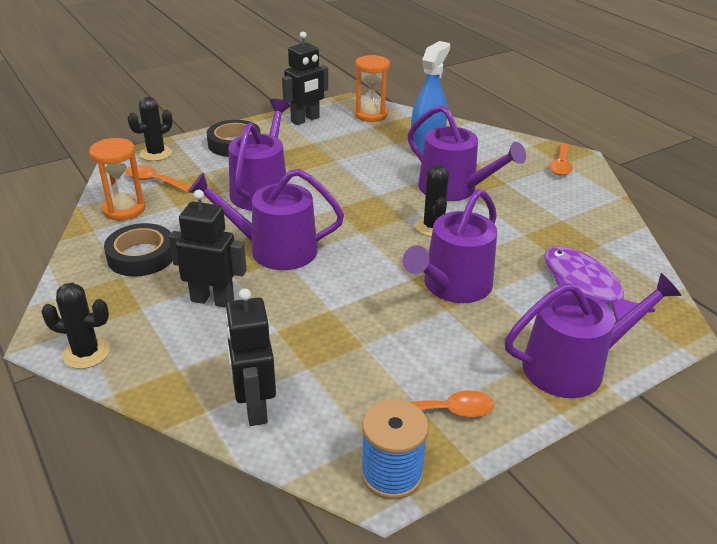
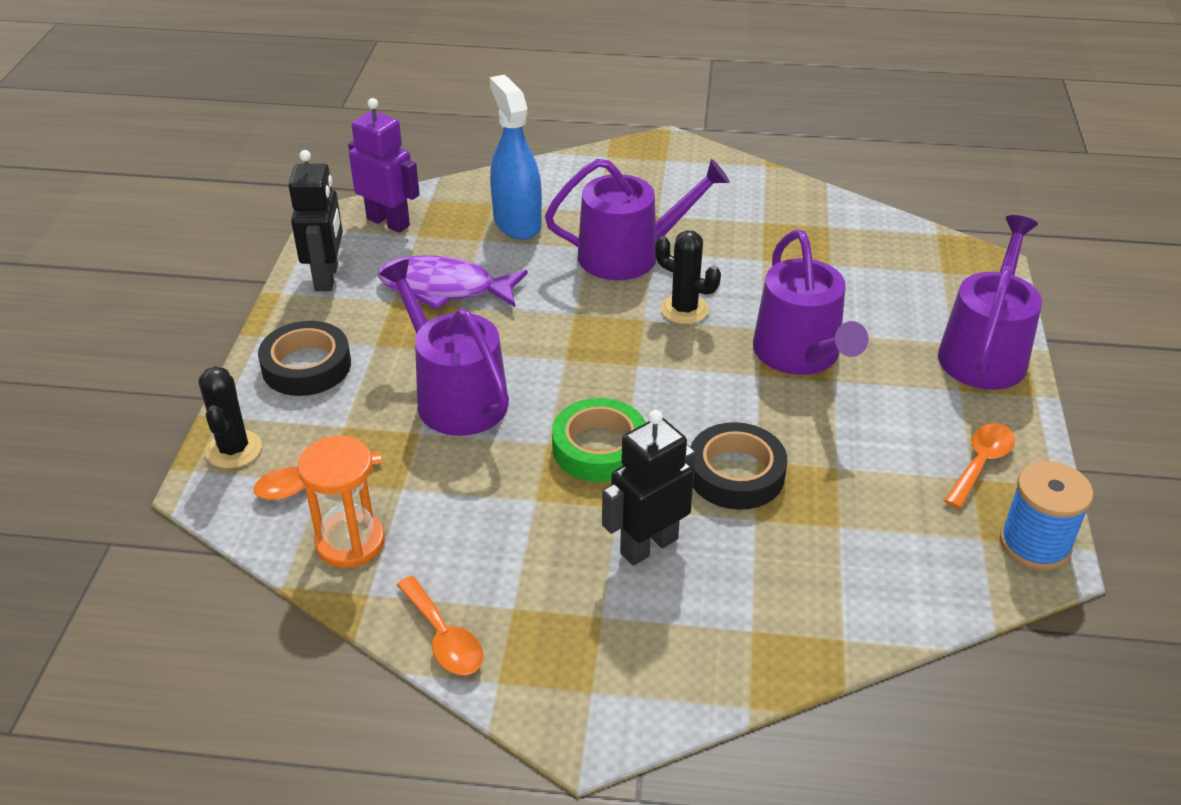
camera: 50 degrees left, 5 degrees up
(86, 353) = (649, 704): black cactus -> none
(141, 256) = (487, 570): black tape -> black tape (736, 474)
(255, 407) = (868, 596): black robot -> none
(275, 250) = (599, 448): purple watering can -> green tape
(371, 115) = (388, 222): orange hourglass -> purple robot
(561, 165) = (668, 163): orange spoon -> orange spoon (444, 638)
(585, 286) = (881, 274): purple fish -> purple fish (444, 288)

